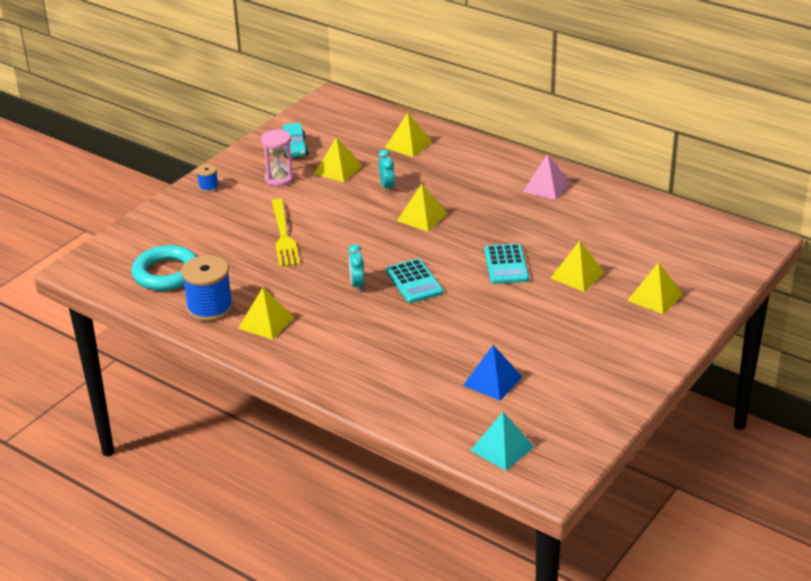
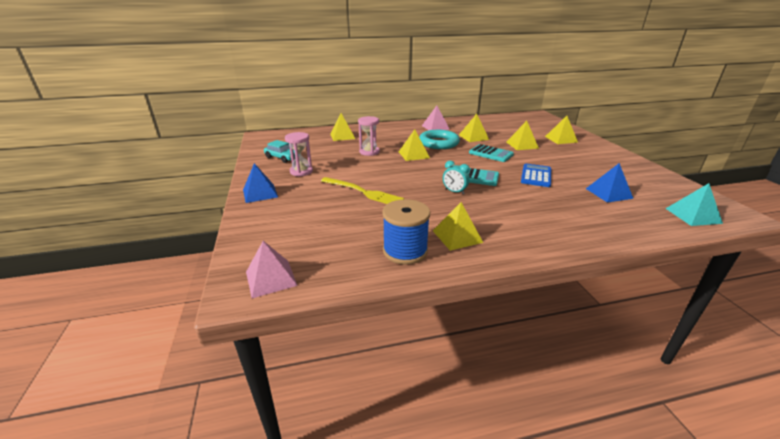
camera: 50 degrees left, 5 degrees down
(105, 270) = (271, 278): none -> pink pyramid
(166, 273) = (328, 250): turquoise ring -> turquoise ring (439, 143)
(208, 187) = (260, 193): blue spool -> blue pyramid
(338, 169) = (328, 156): yellow pyramid -> yellow pyramid (473, 137)
(387, 186) = (369, 152): turquoise clock -> pink hourglass
(476, 319) = (536, 176): none -> blue calculator

